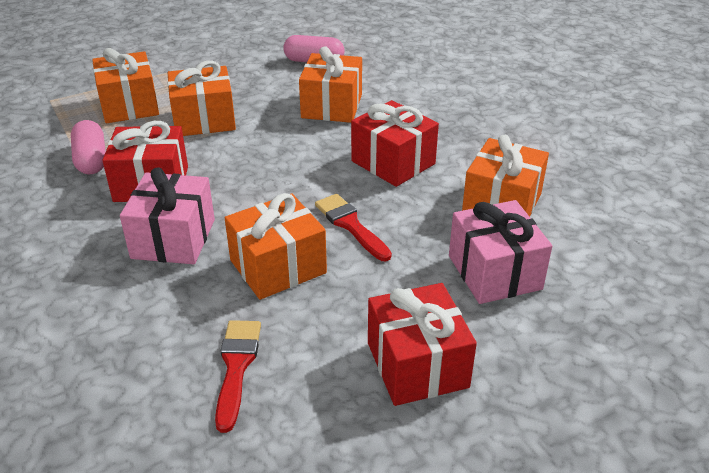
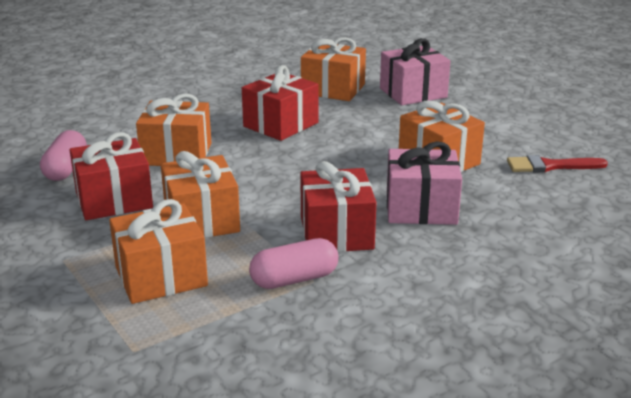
camera: 95 degrees left, 10 degrees down
(350, 225) = (376, 137): red brush -> none
(417, 365) = (511, 113): red gift -> red gift (114, 200)

